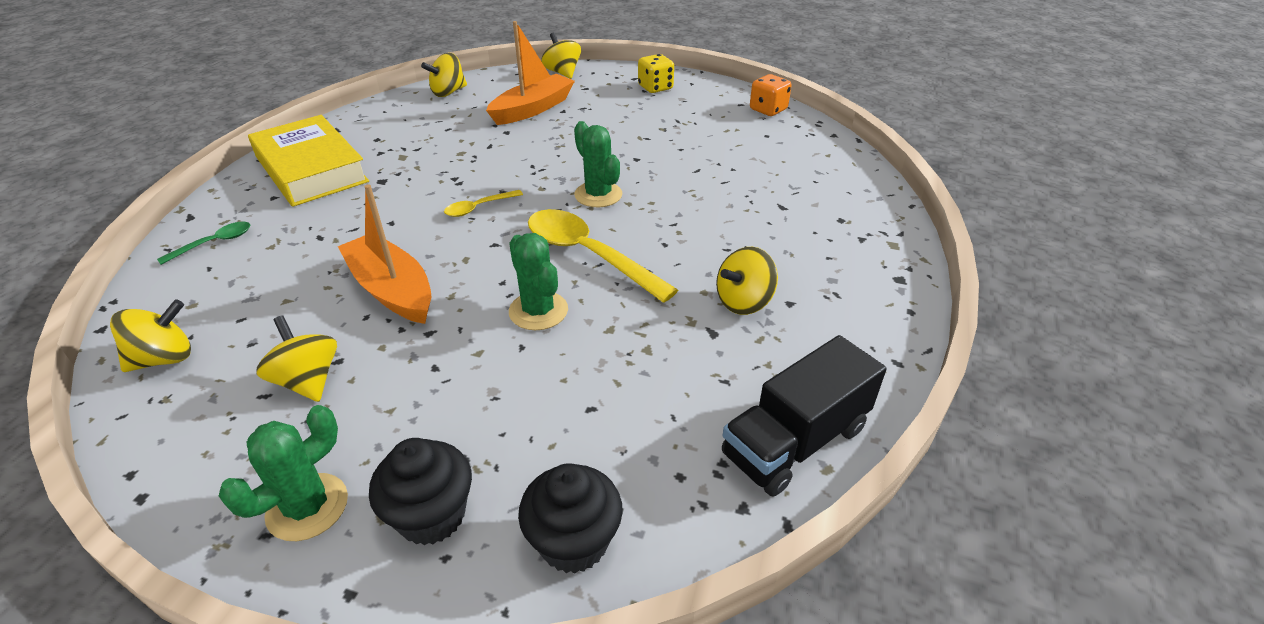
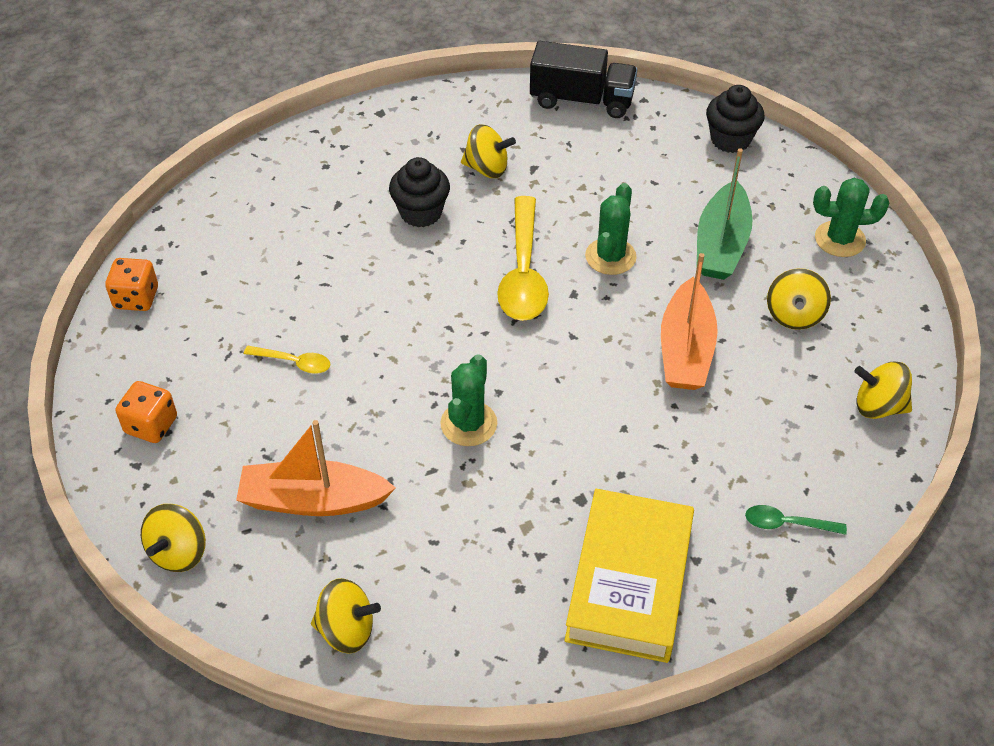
camera: 130 degrees left, 10 degrees up
(432, 516) = (783, 193): black cupcake -> black cupcake (421, 213)
(447, 395) = (721, 244): none -> green boat
(479, 208) = (540, 386): yellow spoon -> yellow spoon (294, 362)
(598, 195) = (435, 322): green cactus -> green cactus (469, 424)
(655, 87) = (151, 425): yellow dice -> orange dice

